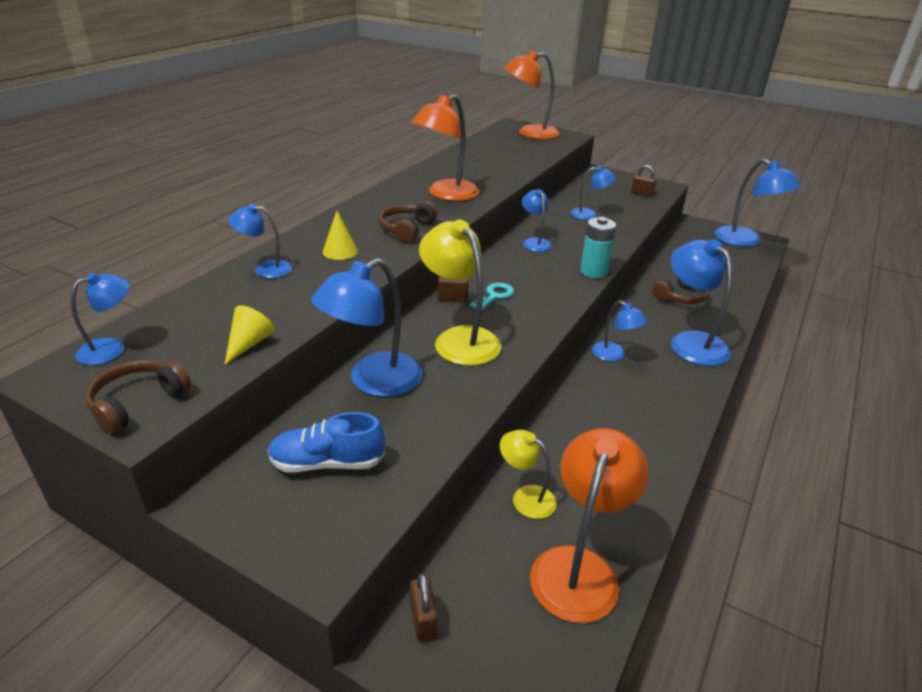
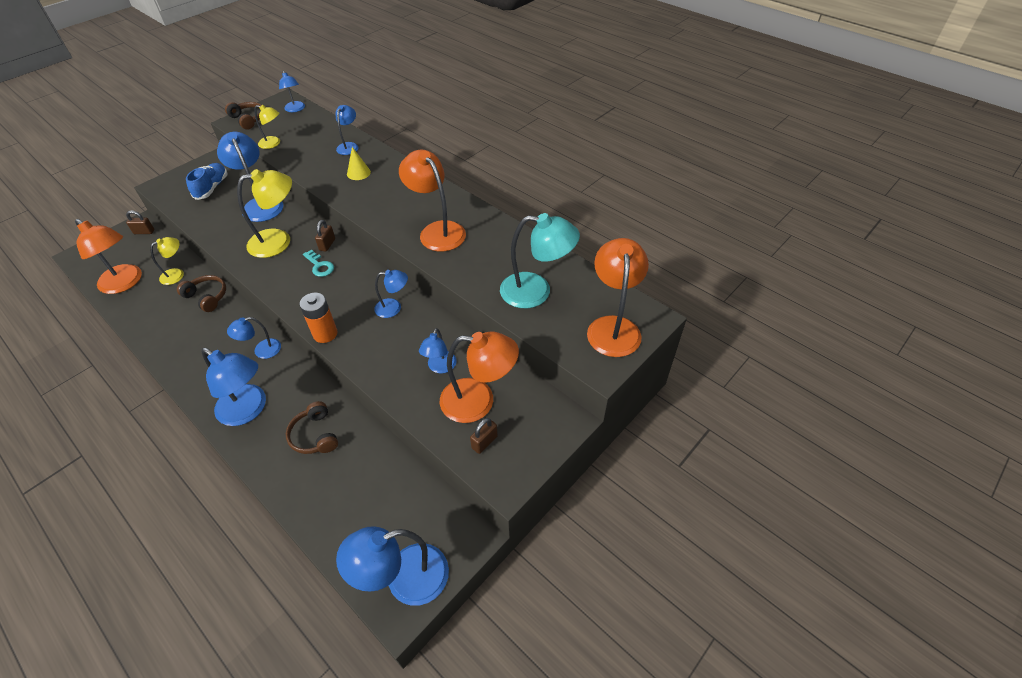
camera: 105 degrees right, 15 degrees up
(249, 343) = (273, 143): yellow cone -> yellow lamp
(406, 229) = (378, 203): brown headphones -> brown headphones (207, 297)
(509, 154) = (536, 291): none -> turquoise lamp
(593, 272) = (325, 334): turquoise battery -> orange battery
(609, 198) = (479, 401): none -> orange lamp
(691, 342) = (248, 410): blue lamp -> blue lamp turned 45 degrees clockwise

